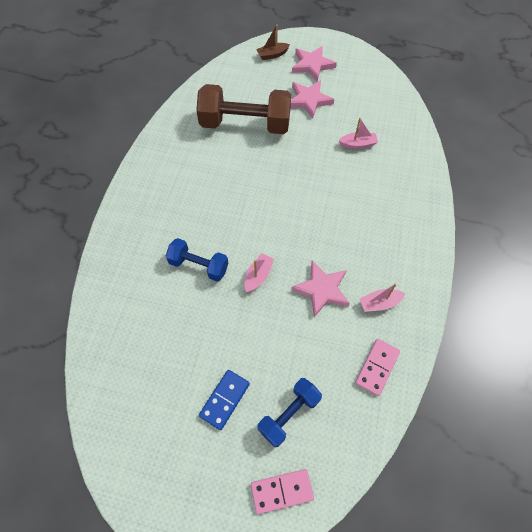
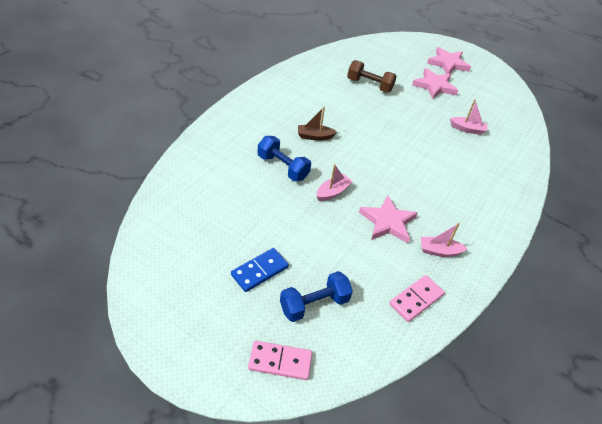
camera: 15 degrees right, 15 degrees down
(245, 124) = (369, 85): brown dumbbell -> brown dumbbell, size x0.56
(272, 55) = (415, 47): brown boat -> brown boat (314, 136)

